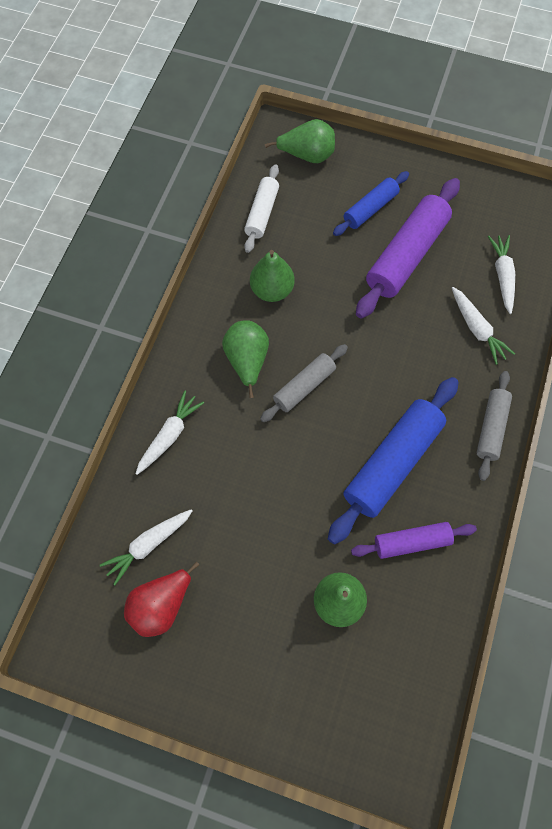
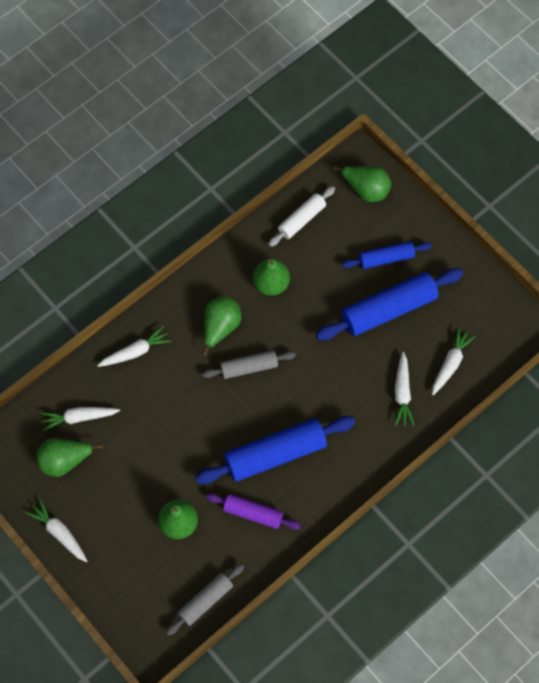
camera: 30 degrees right, 0 degrees up
(161, 606) = (65, 461): red pear -> green pear
(205, 698) = (59, 533): none -> white carrot
(407, 255) = (389, 310): purple rolling pin -> blue rolling pin
(491, 428) = (362, 469): grey rolling pin -> grey rolling pin (206, 601)

